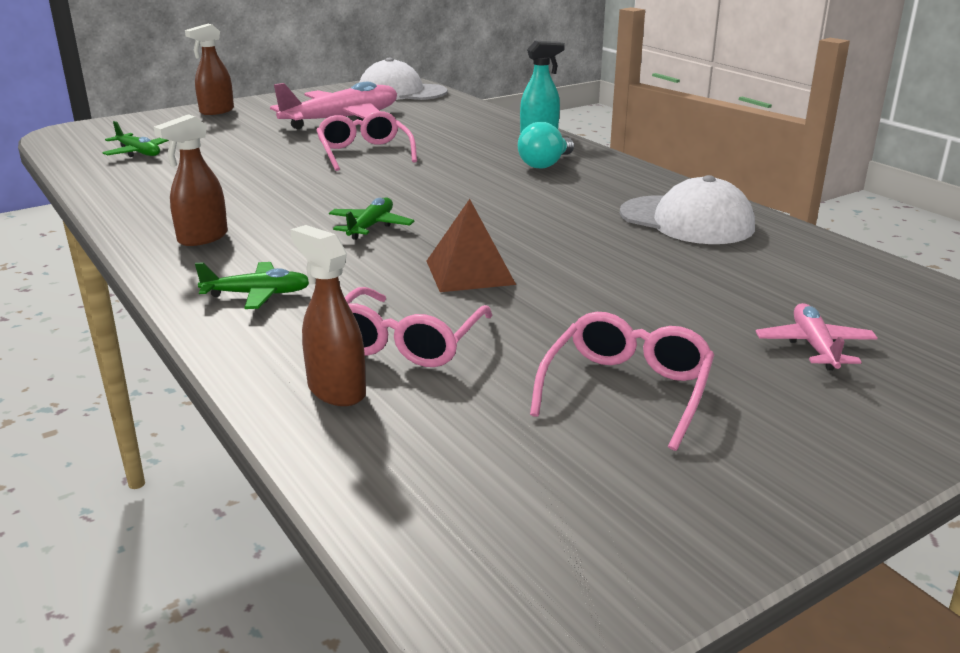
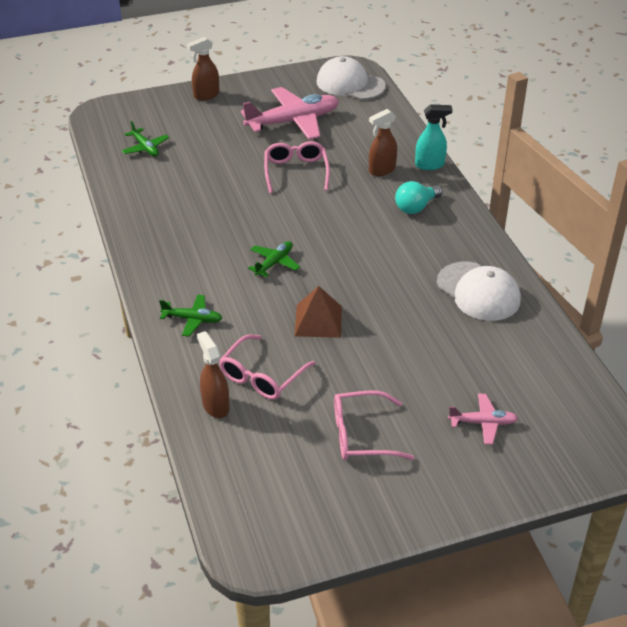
camera: 15 degrees right, 15 degrees up
(202, 238) = (171, 258): brown spray bottle -> brown spray bottle (381, 170)
(626, 390) = (361, 435): pink glasses -> pink glasses turned 135 degrees counterclockwise
(814, 346) = (483, 423): pink plane -> pink plane turned 75 degrees clockwise

